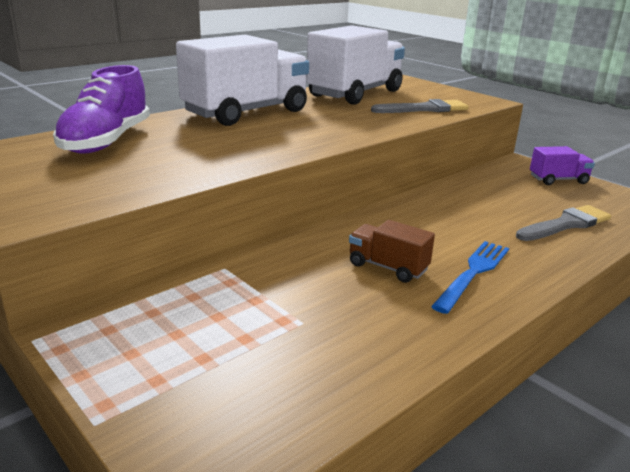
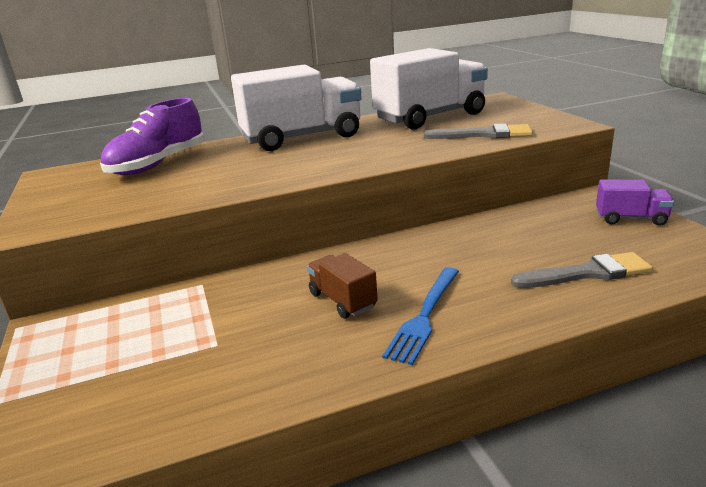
camera: 25 degrees right, 0 degrees up
(473, 272) = (424, 316): blue fork -> blue fork turned 150 degrees clockwise

